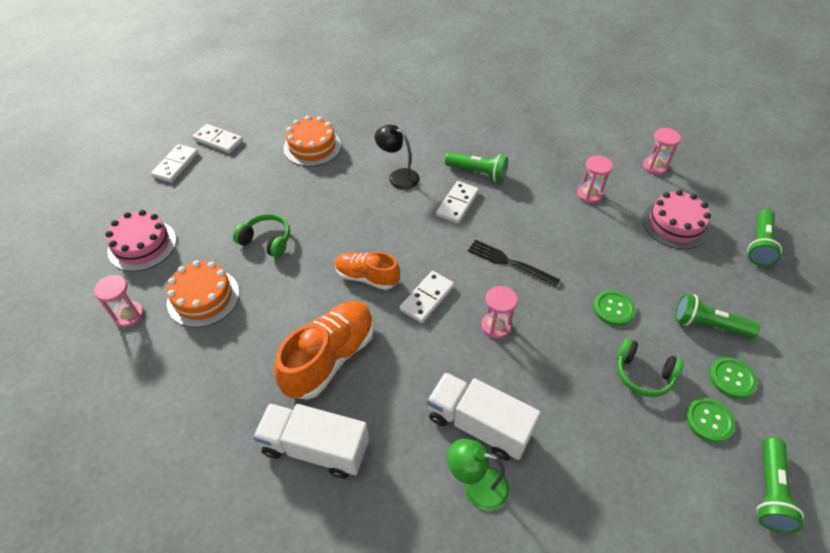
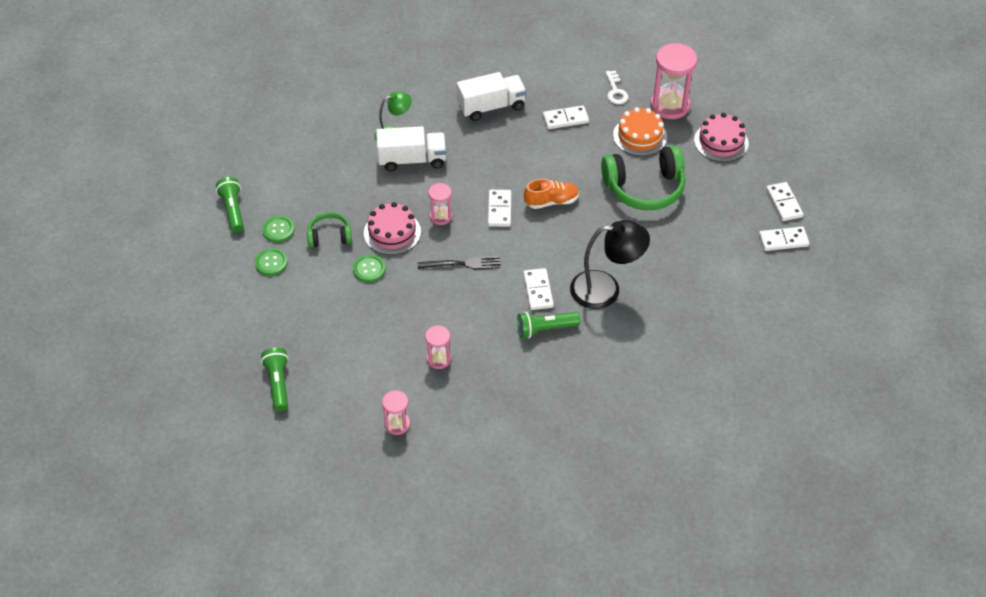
camera: 145 degrees right, 0 degrees up
(129, 315) = (670, 105): pink hourglass -> pink hourglass, size x1.85
(155, 372) = (615, 91): none -> white key
(250, 369) = (565, 119): none -> white domino
(267, 241) = (644, 188): green headphones -> green headphones, size x1.86
(312, 147) = (703, 277): orange cake -> none
(330, 357) = (526, 147): orange shoe -> none
(398, 176) = (606, 289): black lamp -> black lamp, size x1.66
(675, 224) = (353, 367): pink cake -> pink cake (392, 232)
(708, 325) = (298, 292): green flashlight -> none

